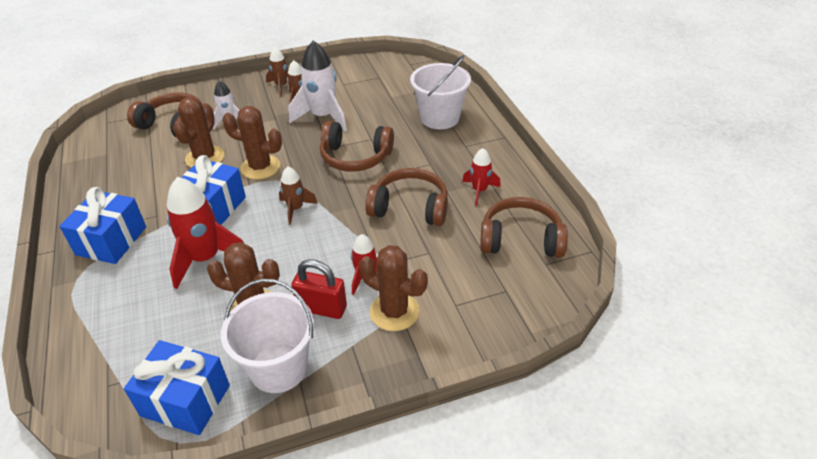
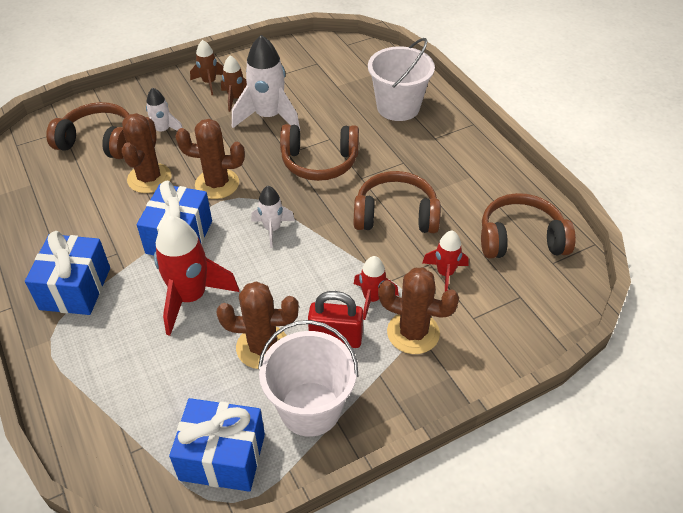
camera: 10 degrees left, 5 degrees up
(296, 209) = (272, 229): brown rocket -> white rocket
(479, 191) = (464, 188): red rocket -> red rocket (445, 273)

